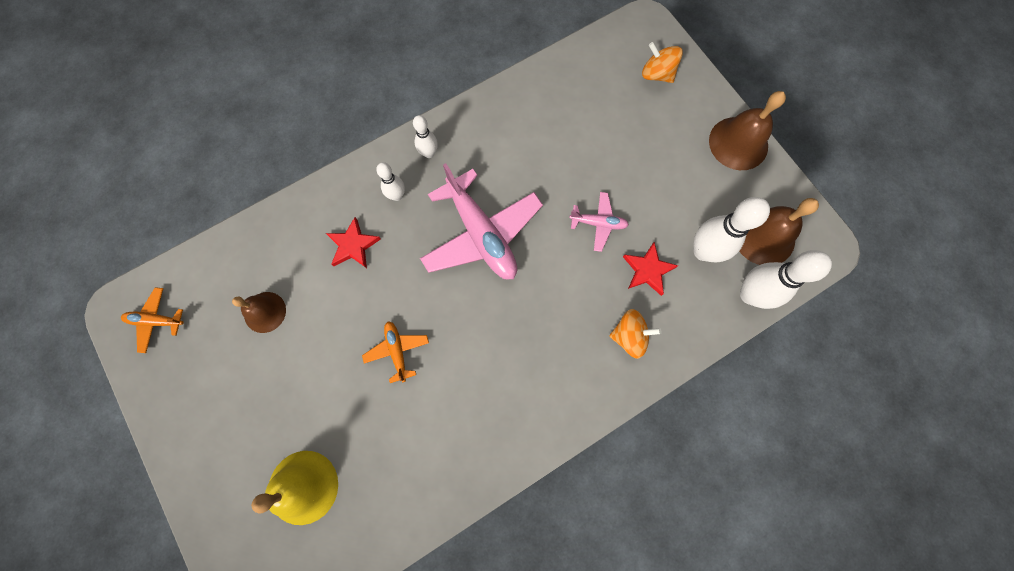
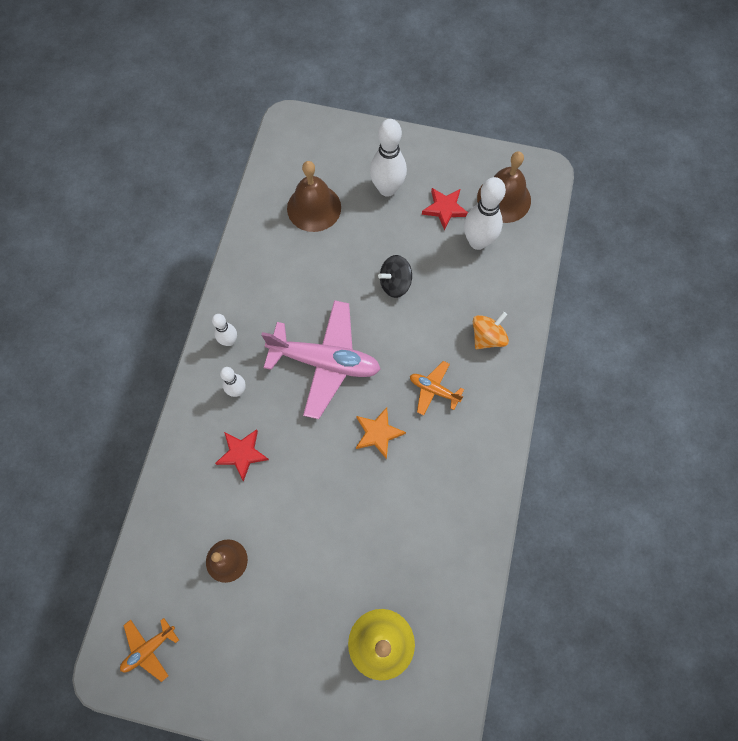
camera: 45 degrees left, 5 degrees down
(397, 351) = (349, 492): orange plane -> orange plane (433, 390)
(464, 327) = (378, 433): none -> orange star
(598, 223) = (395, 283): pink plane -> black spinning top
(648, 270) = (456, 285): red star -> red star (445, 209)
(657, 74) = (332, 151): orange spinning top -> none
(738, 143) = (430, 152): brown bell -> brown bell (314, 208)
(750, 294) = (531, 243): white bowling pin -> white bowling pin (387, 189)

